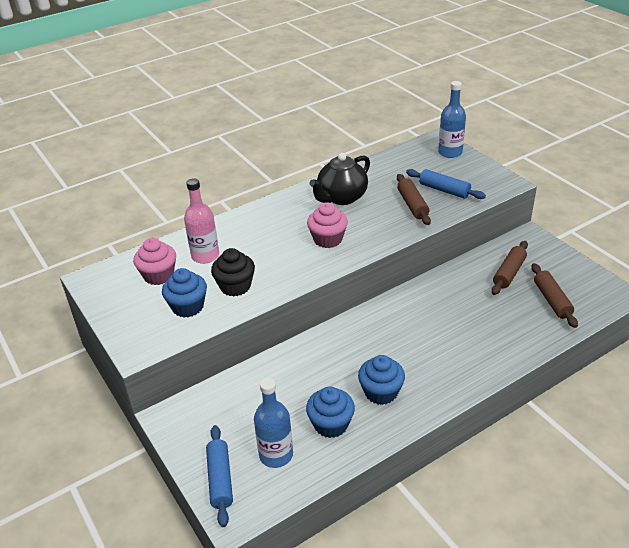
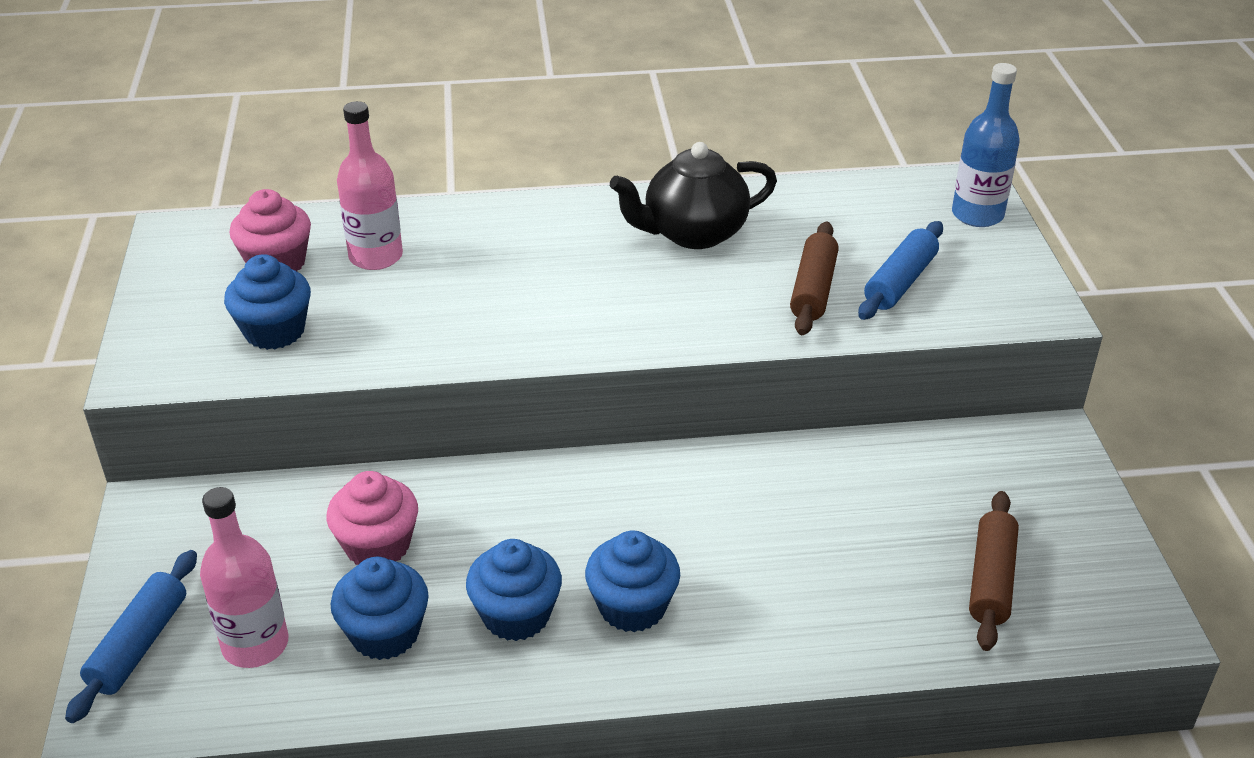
camera: 25 degrees right, 0 degrees up
(235, 286) = (377, 325): black cupcake -> none
(276, 455) = (255, 644): blue bottle -> pink bottle
(328, 239) = (602, 299): pink cupcake -> pink cupcake (378, 546)
(426, 368) = (632, 607): none -> blue cupcake
(444, 190) = (900, 282): blue rolling pin -> blue rolling pin turned 60 degrees clockwise
(509, 273) = (947, 493): brown rolling pin -> none

